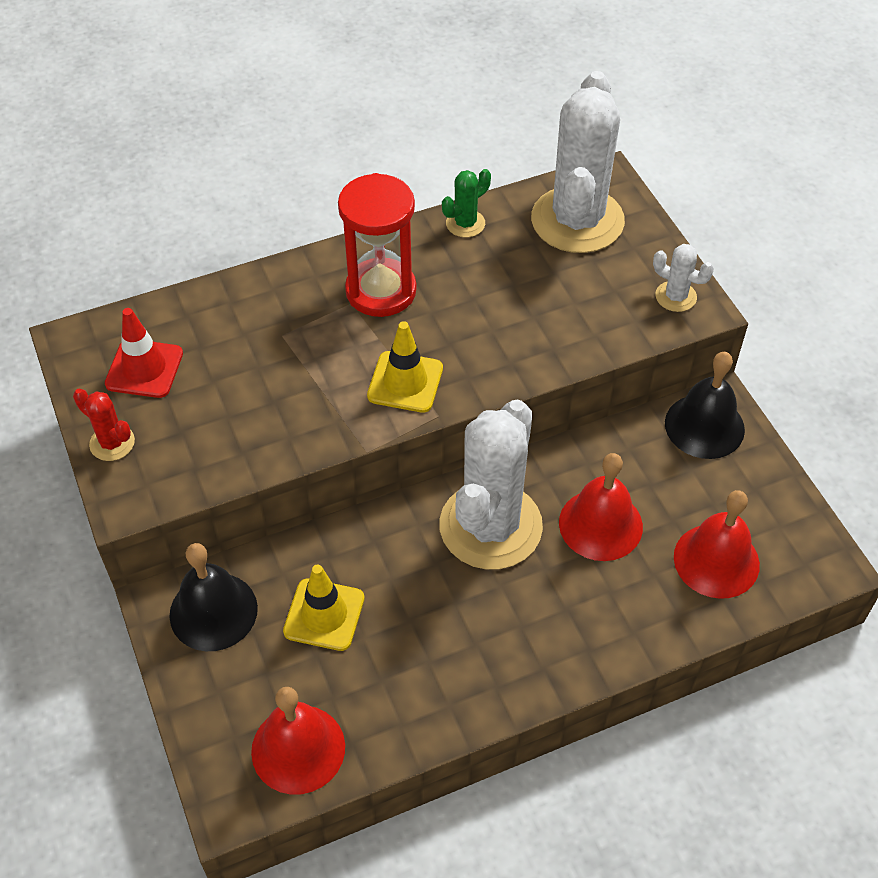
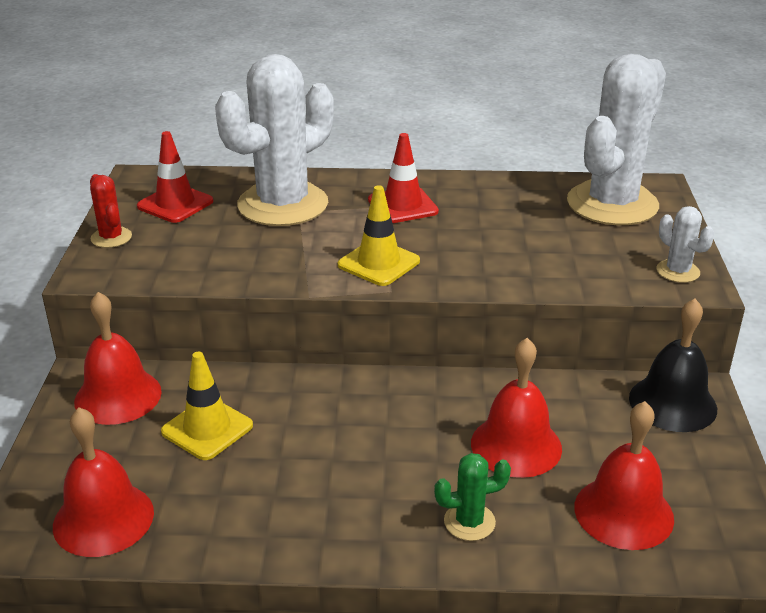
camera: 25 degrees right, 20 degrees down
(213, 611) = (118, 396): black bell -> red bell
(381, 291) = (402, 206): red hourglass -> red traffic cone
(465, 223) = (507, 184): green cactus -> green cactus (469, 522)
(490, 526) = (406, 414): white cactus -> white cactus (283, 204)

